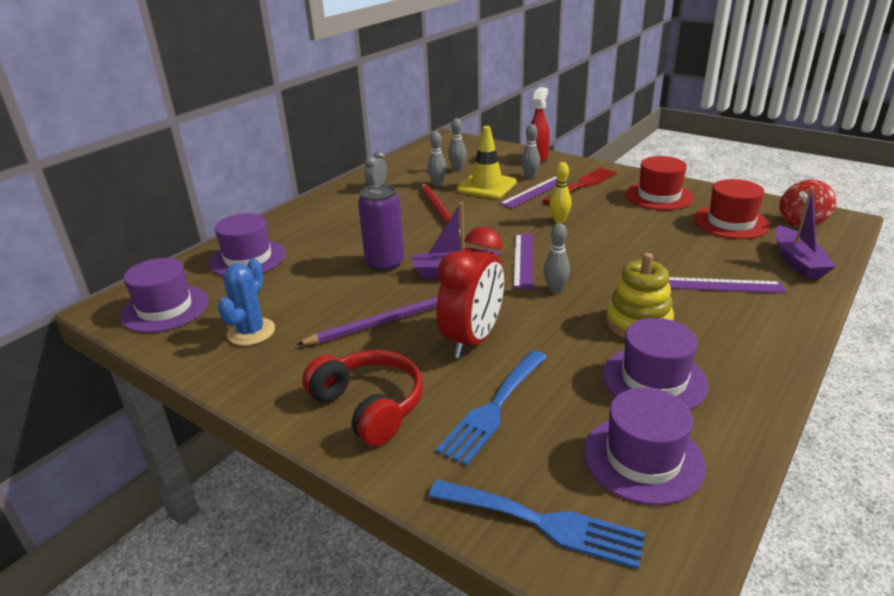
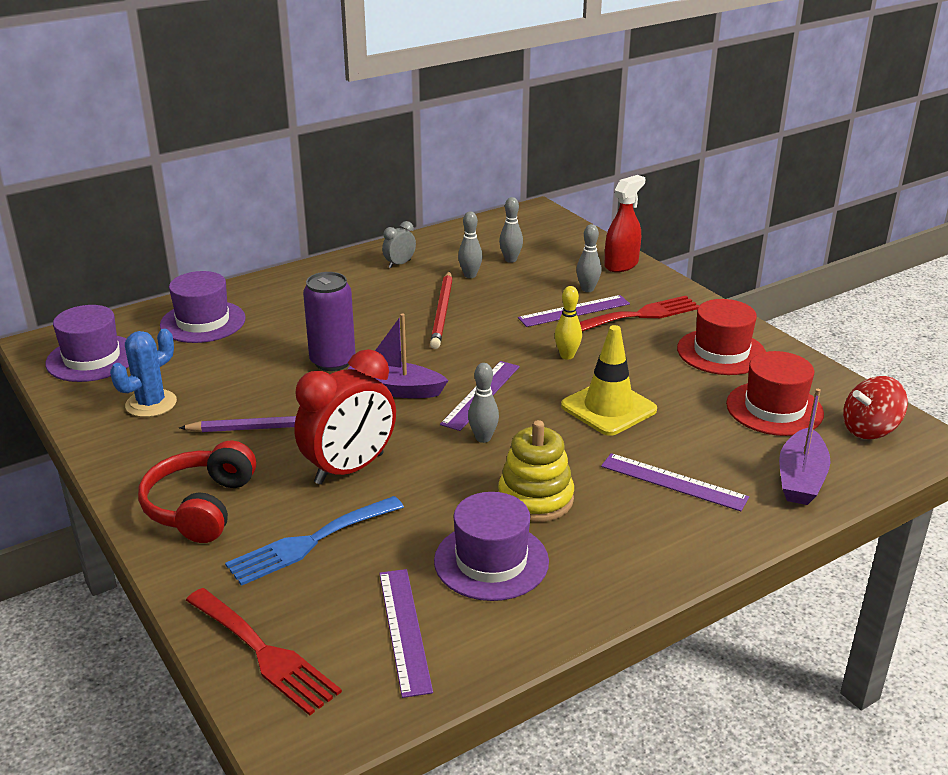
camera: 20 degrees right, 0 degrees up
(369, 406) = (200, 507): red headphones -> red headphones turned 150 degrees counterclockwise
(486, 186) = (524, 290): yellow traffic cone -> yellow traffic cone (608, 408)
(543, 523) = (264, 653): blue fork -> red fork
(643, 459) = (404, 630): purple hat -> purple ruler

